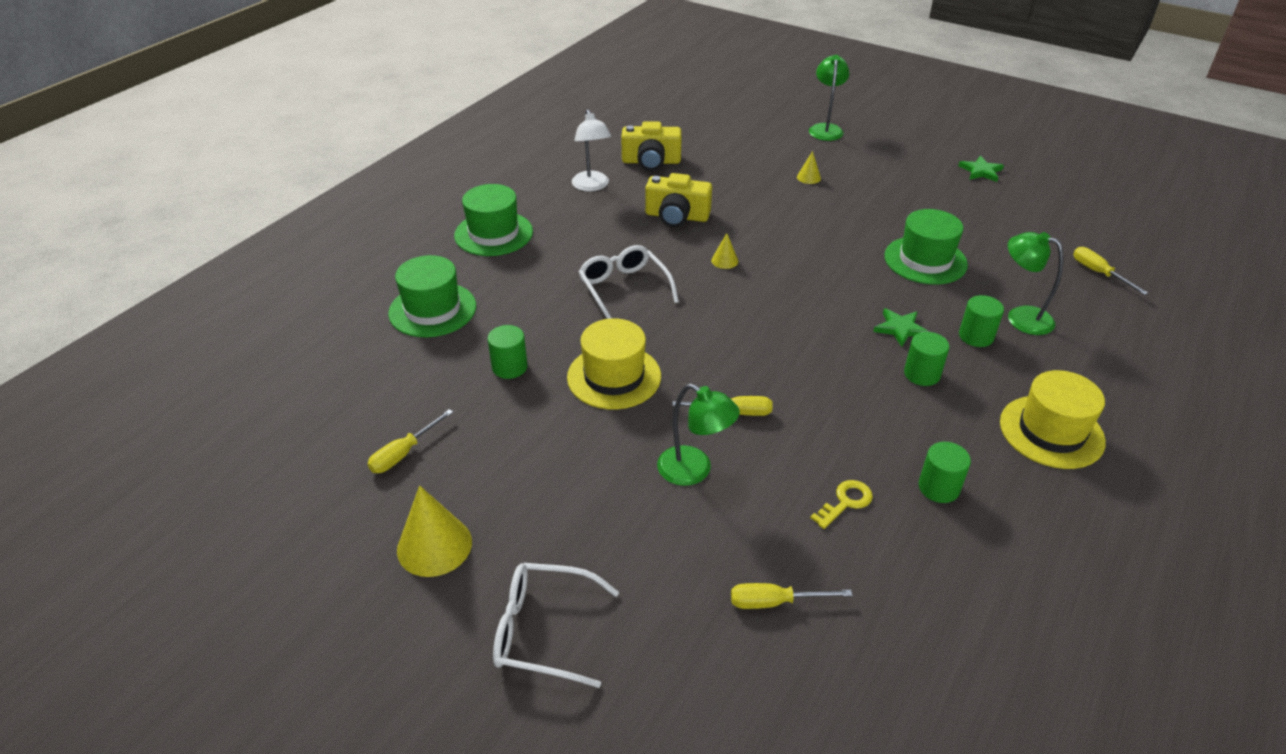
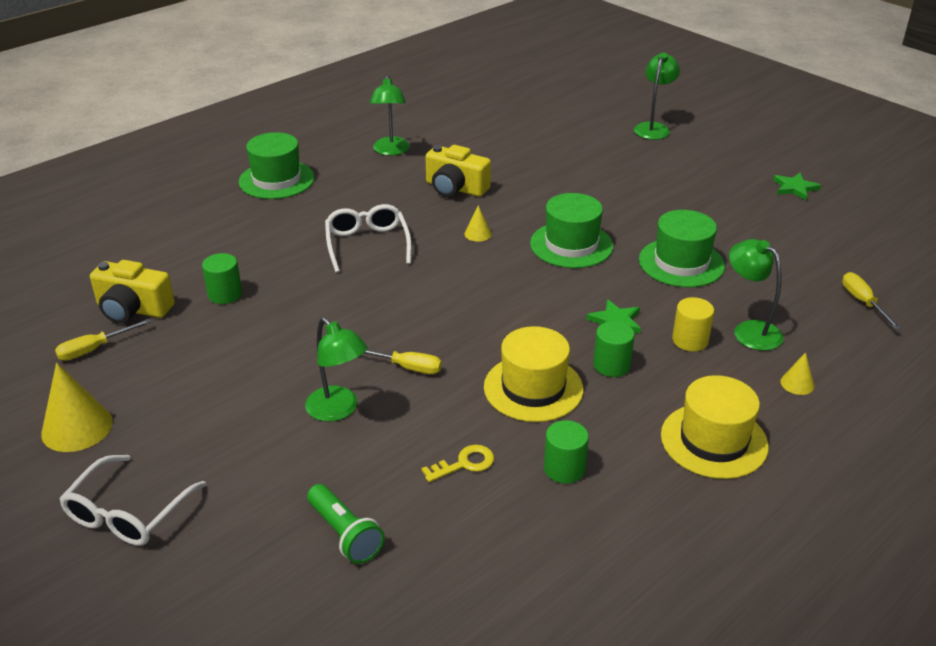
camera: 15 degrees right, 5 degrees down
(432, 310) = (186, 236): green hat -> green hat (571, 245)
(543, 630) = (127, 513): white glasses -> white glasses turned 90 degrees counterclockwise
(592, 186) = (391, 151): white lamp -> green lamp
(614, 377) = (313, 318): yellow hat -> yellow hat (533, 388)
(651, 161) = (460, 136): yellow camera -> yellow camera (133, 309)
(774, 602) = (345, 534): yellow screwdriver -> green flashlight
(808, 177) = (608, 170): yellow cone -> yellow cone (797, 383)
(976, 336) = (690, 340): green cylinder -> yellow cylinder

